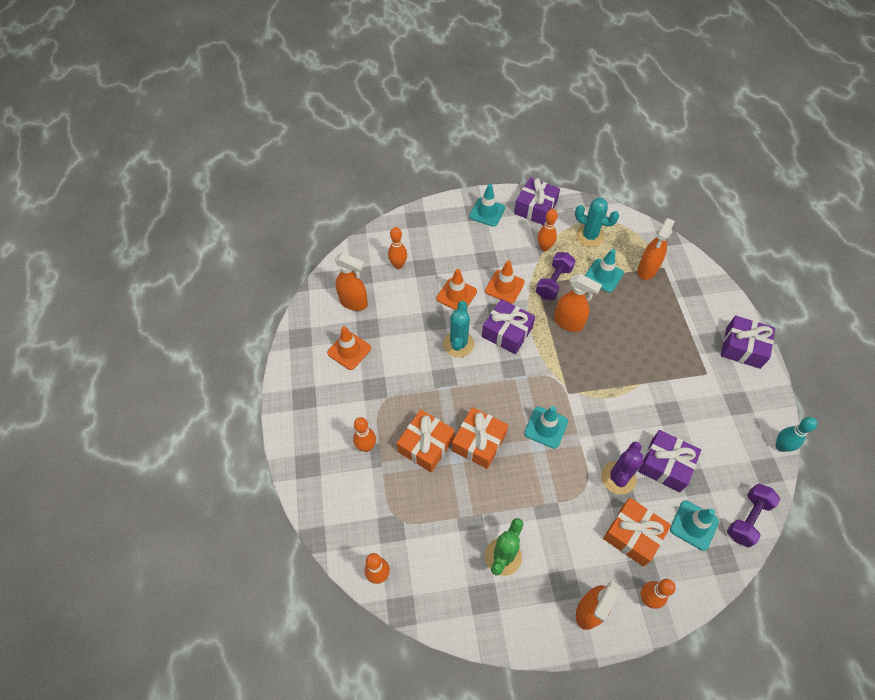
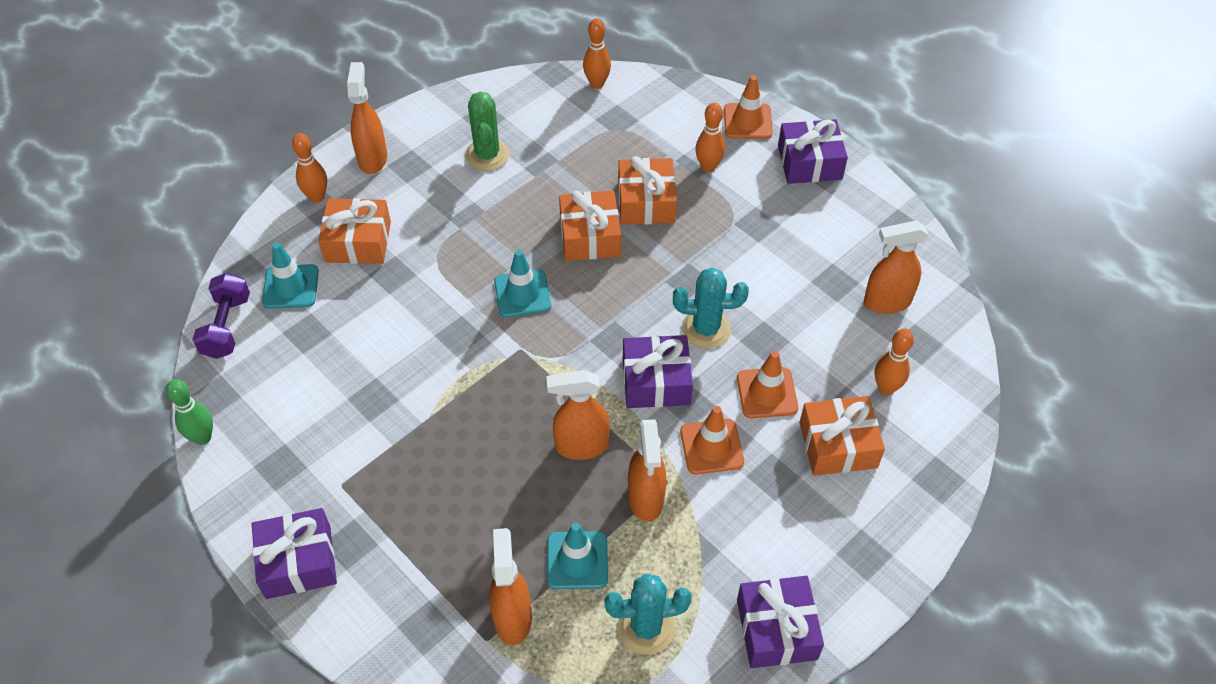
camera: 145 degrees right, 5 degrees down
(349, 350) = (828, 245): orange traffic cone -> orange traffic cone (747, 121)
(445, 255) = (838, 445): none -> orange gift
(458, 344) = (706, 329): turquoise cactus -> turquoise cactus turned 60 degrees counterclockwise
(487, 212) = (846, 566): turquoise traffic cone -> none
(544, 247) = (703, 555): orange bowling pin -> none
(553, 282) = (646, 499): purple dumbbell -> orange spray bottle
(618, 477) = (403, 288): purple cactus -> none
(665, 465) = (351, 332): purple gift -> purple gift (809, 162)
(781, 446) = (202, 437): turquoise bowling pin -> green bowling pin

